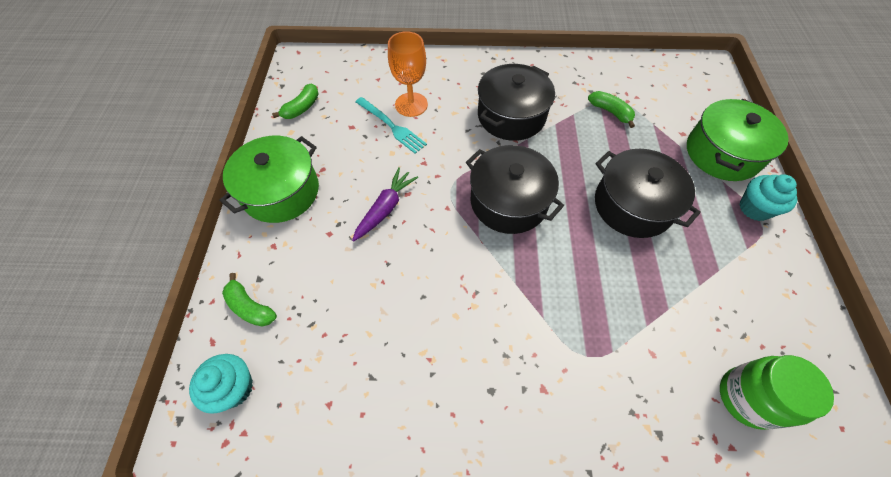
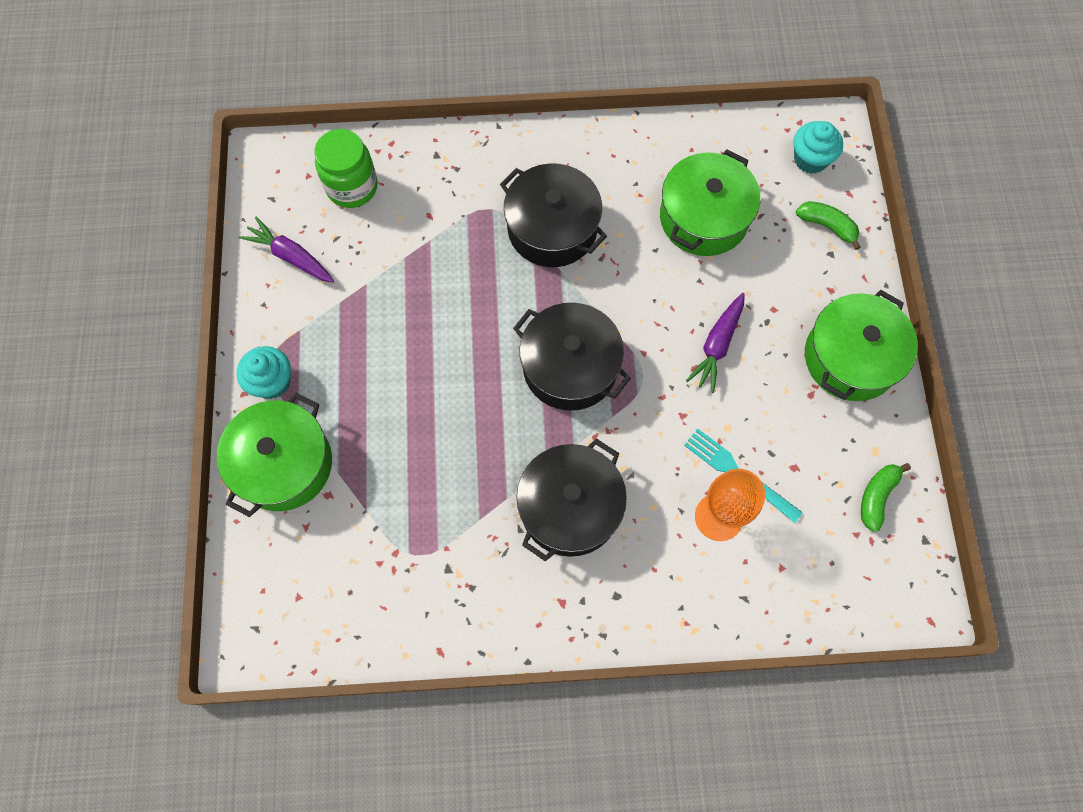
camera: 175 degrees right, 10 degrees up
(368, 326) = (703, 217): none -> green pot
(610, 112) = (424, 527): green banana -> none
(632, 205) = (419, 374): black pot -> black pot (552, 228)
(783, 319) = (291, 257): none -> purple carrot

